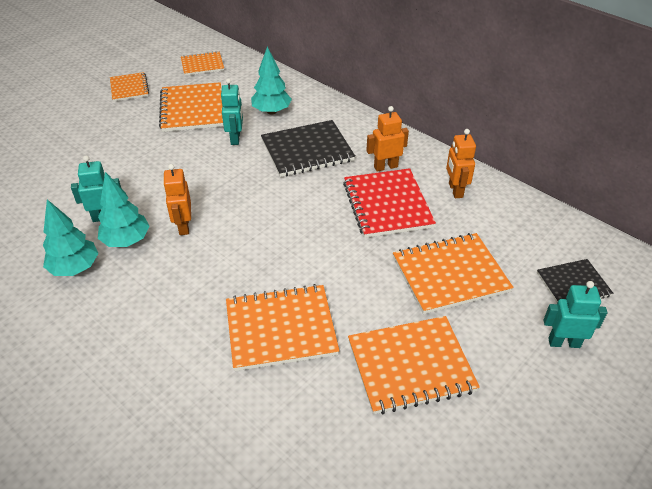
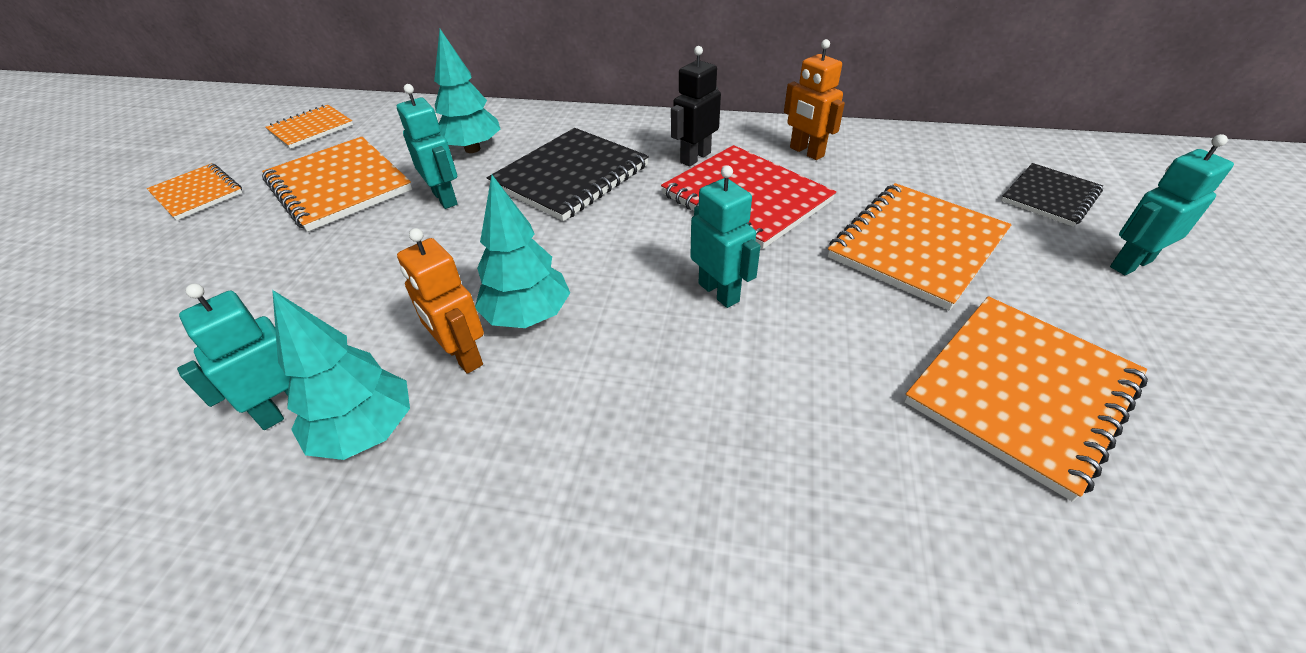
camera: 30 degrees left, 0 degrees up
(75, 268) = (282, 543): turquoise tree -> turquoise tree (528, 316)
(281, 329) = (786, 441): orange notebook -> none
(319, 250) = (719, 292): none -> turquoise robot
(385, 167) = (695, 157): orange robot -> black robot

